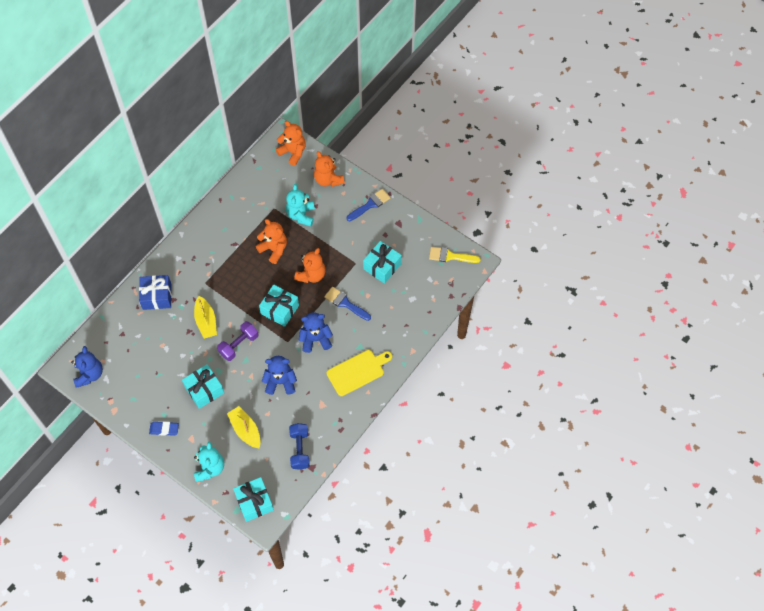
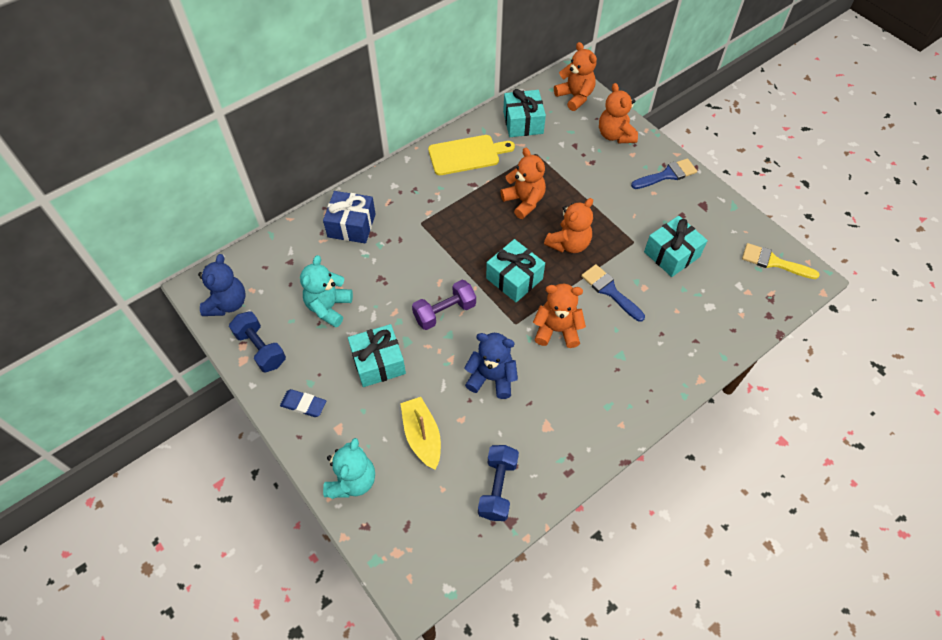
camera: 15 degrees right, 5 degrees down
(123, 400) = (261, 348): none -> blue dumbbell
(206, 321) = (408, 271): yellow boat -> none
(254, 502) = (405, 555): turquoise gift -> turquoise gift (523, 122)
(301, 215) = (570, 168): turquoise teddy bear -> turquoise teddy bear (329, 307)
(315, 339) = (557, 330): blue teddy bear -> orange teddy bear
(357, 371) = (611, 390): yellow cutting board -> yellow cutting board (467, 155)

